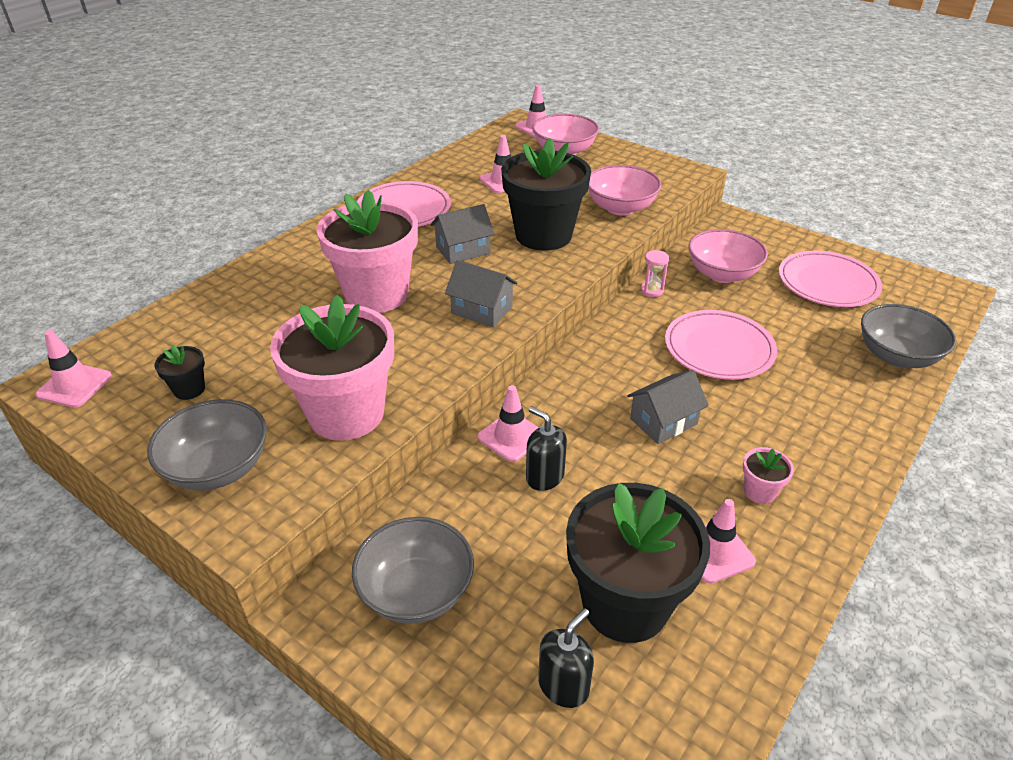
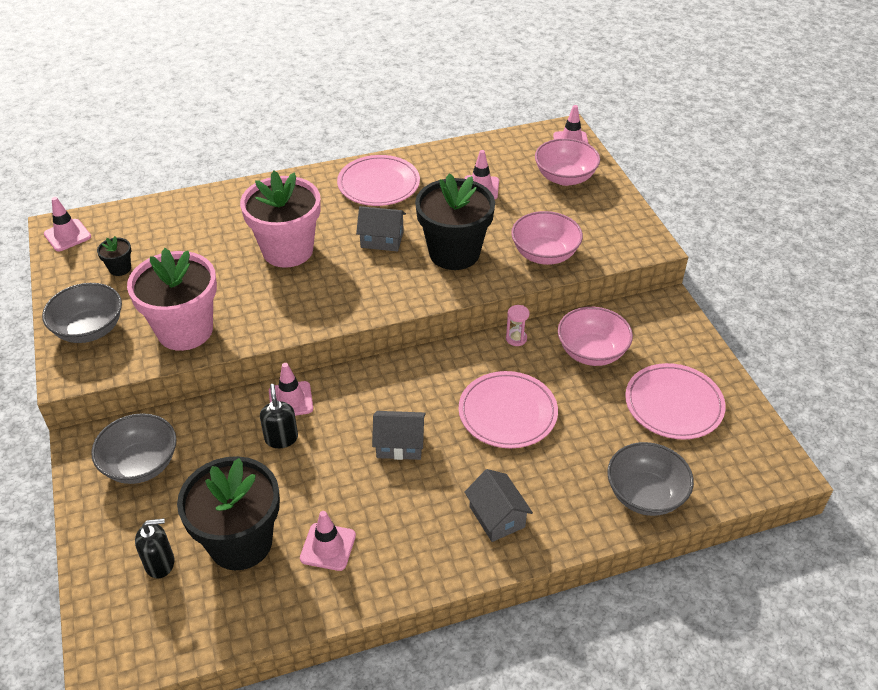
camera: 35 degrees right, 5 degrees up
(482, 310) = (341, 296): grey house -> grey house (497, 517)
(759, 491) = (404, 529): pink flower pot -> none

